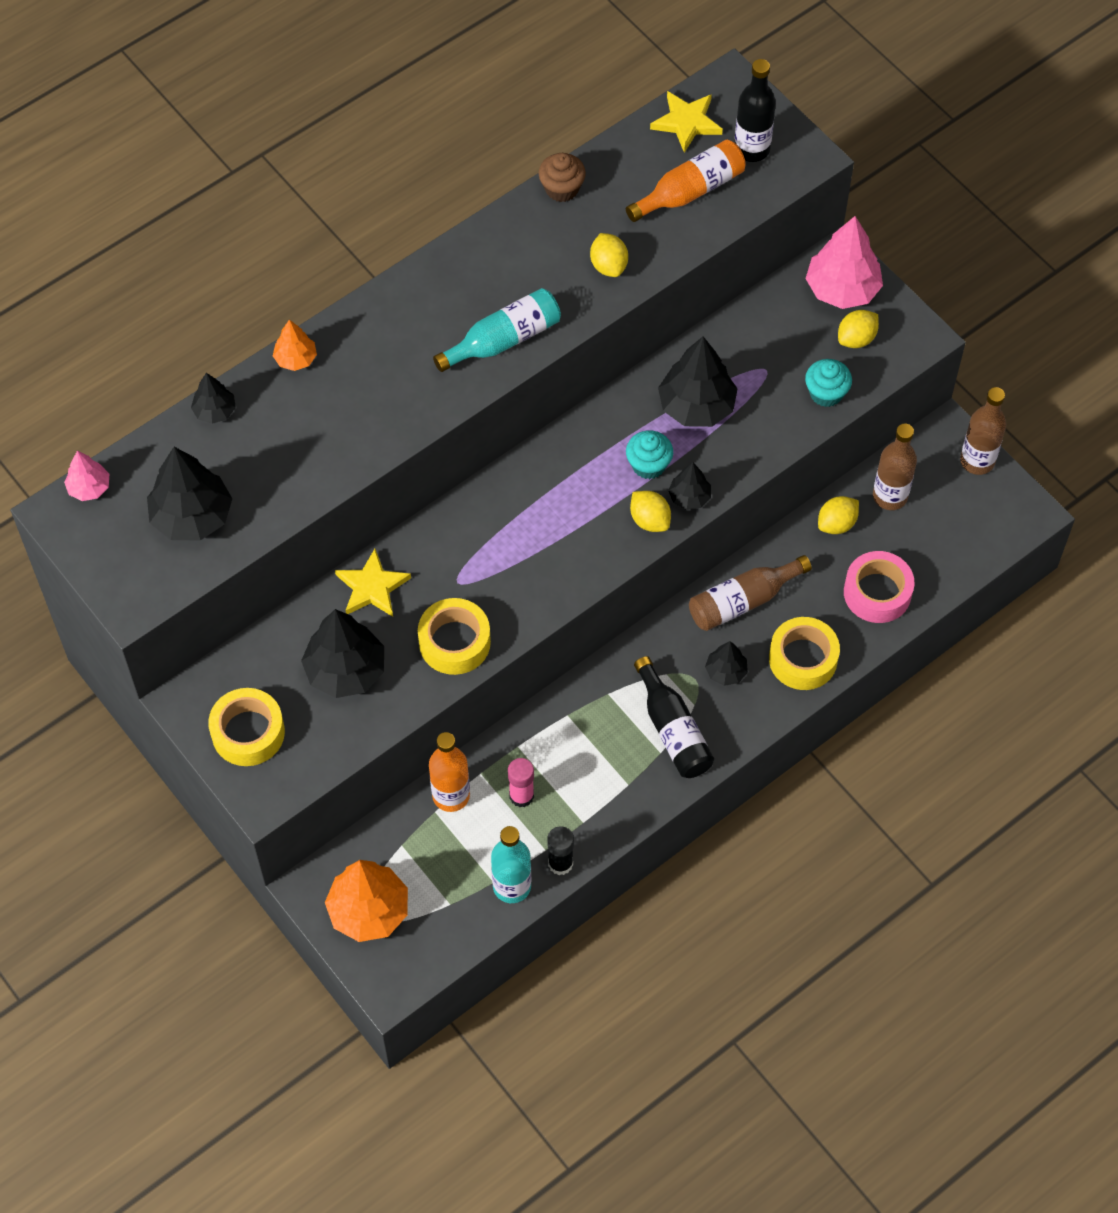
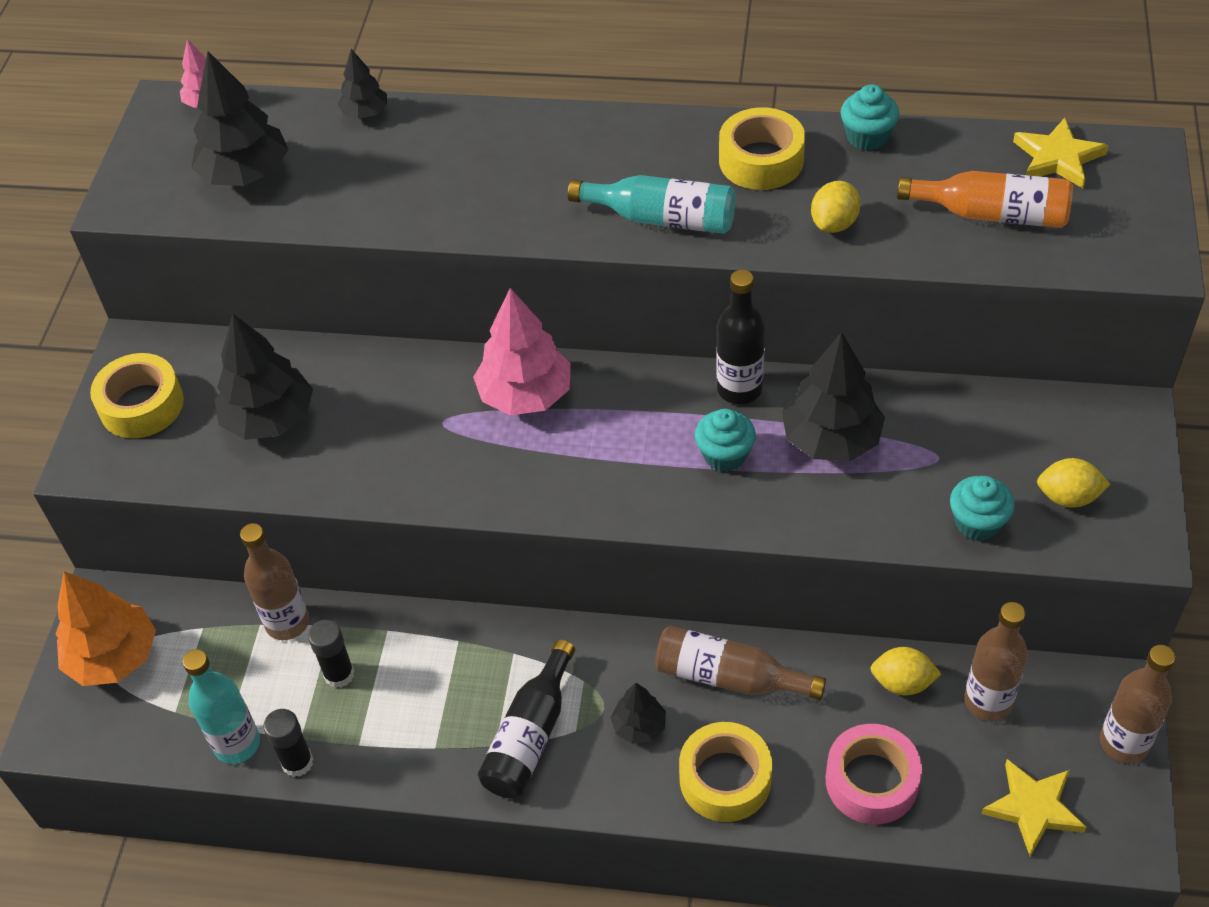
camera: 50 degrees right, 10 degrees down
(296, 359) = (475, 118): orange tree -> none
(372, 587) = (372, 372): yellow star -> yellow star (1033, 808)
(451, 795) = (287, 622): orange bottle -> brown bottle
(454, 642) = (378, 467): yellow tape -> yellow tape (761, 160)
(521, 796) = (339, 674): pink glue stick -> black glue stick
(562, 189) = (867, 137): brown cupcake -> turquoise cupcake
(650, 520) = (668, 502): yellow lemon -> none
(689, 497) = (729, 512): black tree -> none
(752, 149) = (1100, 218): black bottle -> black bottle (739, 389)
(842, 289) = (1103, 443): pink tree -> pink tree (525, 395)

